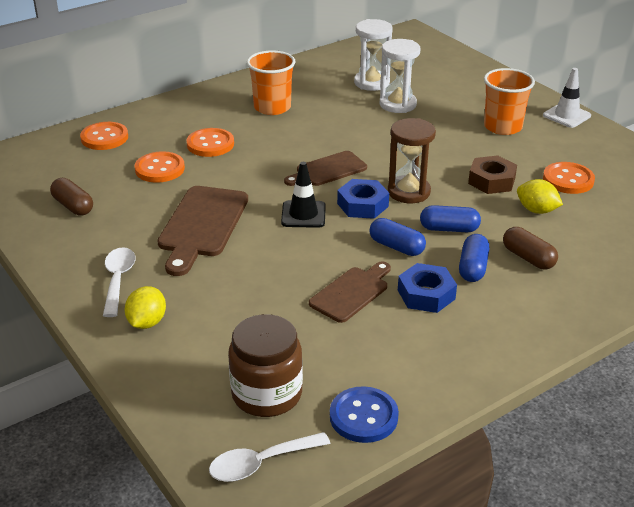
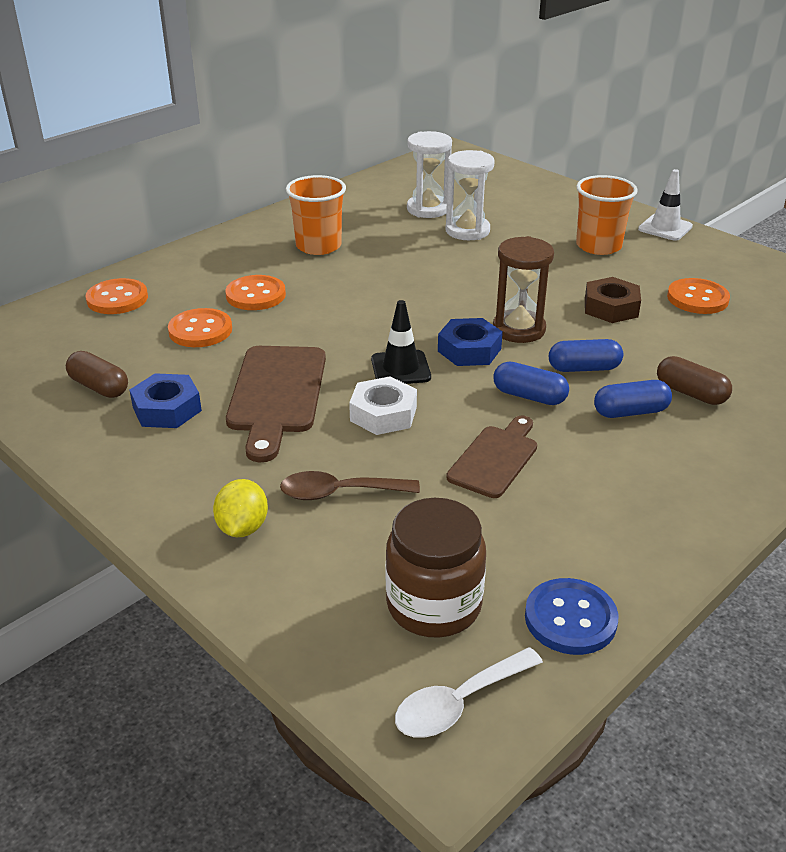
camera: 10 degrees left, 0 degrees up
(118, 280) = (187, 476): white spoon -> none
(225, 305) = (340, 493): none -> brown spoon
(278, 249) = (383, 414): none -> white nut
(328, 170) = (412, 313): brown cutting board -> none
(426, 294) = (588, 450): blue nut -> blue nut (167, 409)
(472, 268) = (630, 412): blue capsule -> blue capsule turned 75 degrees clockwise
(536, 210) = (677, 336): yellow lemon -> none

